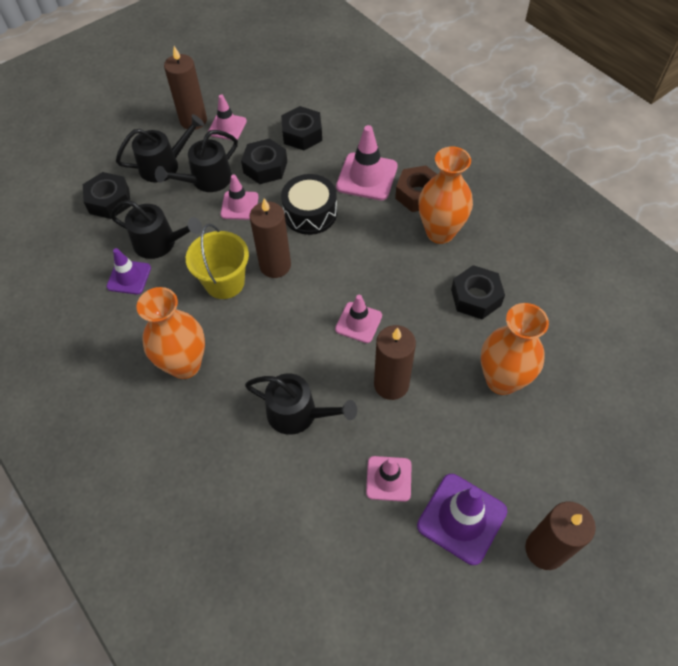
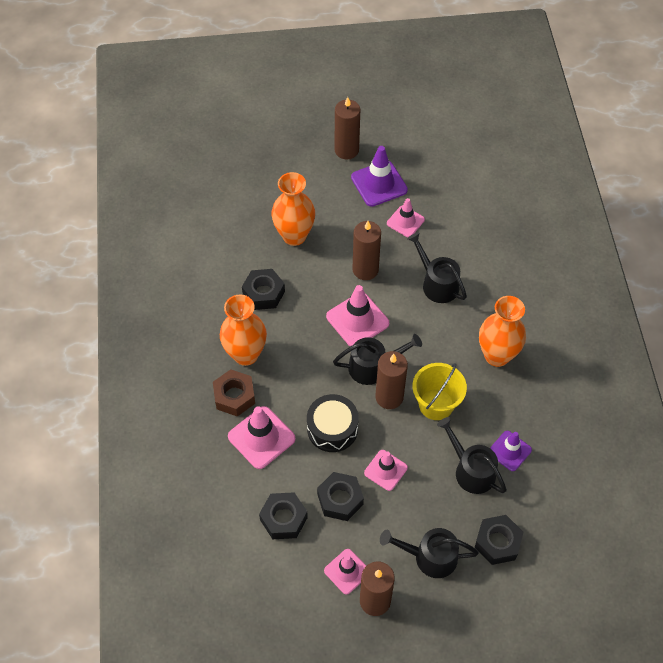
camera: 150 degrees left, 0 degrees up
(207, 180) = (399, 515): black watering can -> black watering can (373, 367)
(358, 322) = (357, 320): pink traffic cone -> pink traffic cone, size x1.56

